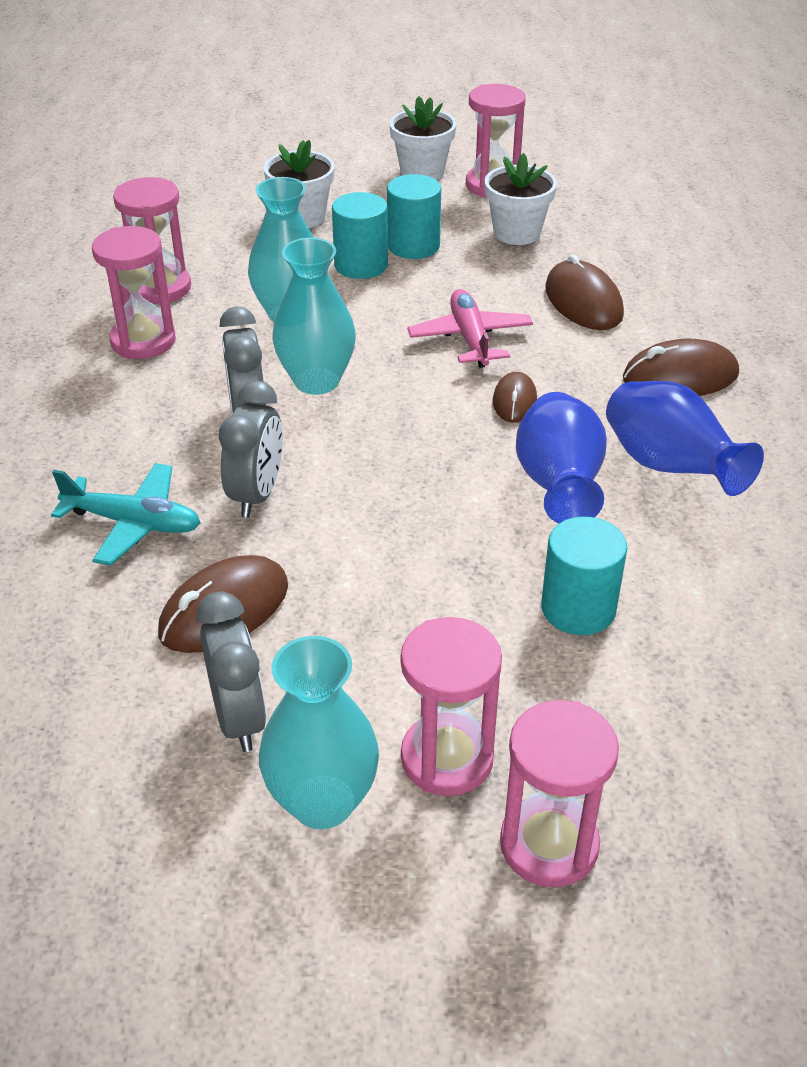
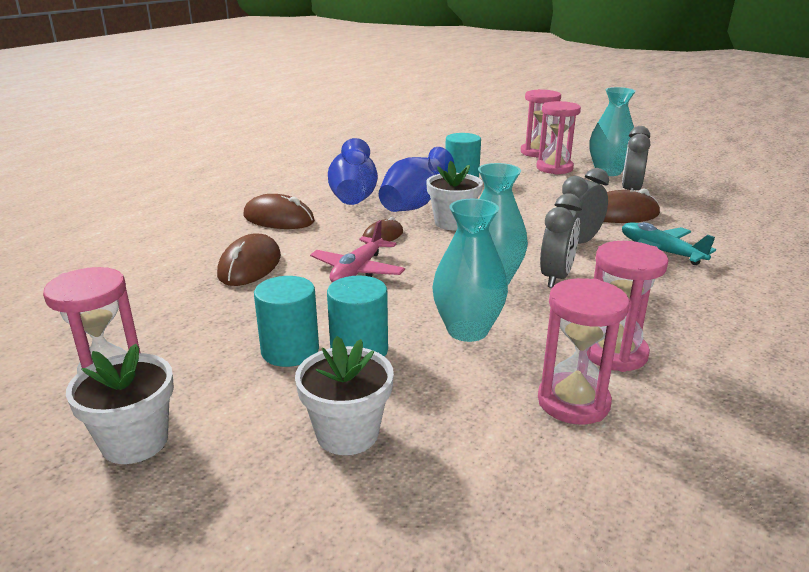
camera: 145 degrees left, 15 degrees down
(517, 233) = (191, 328): white flower pot -> white flower pot (453, 223)

